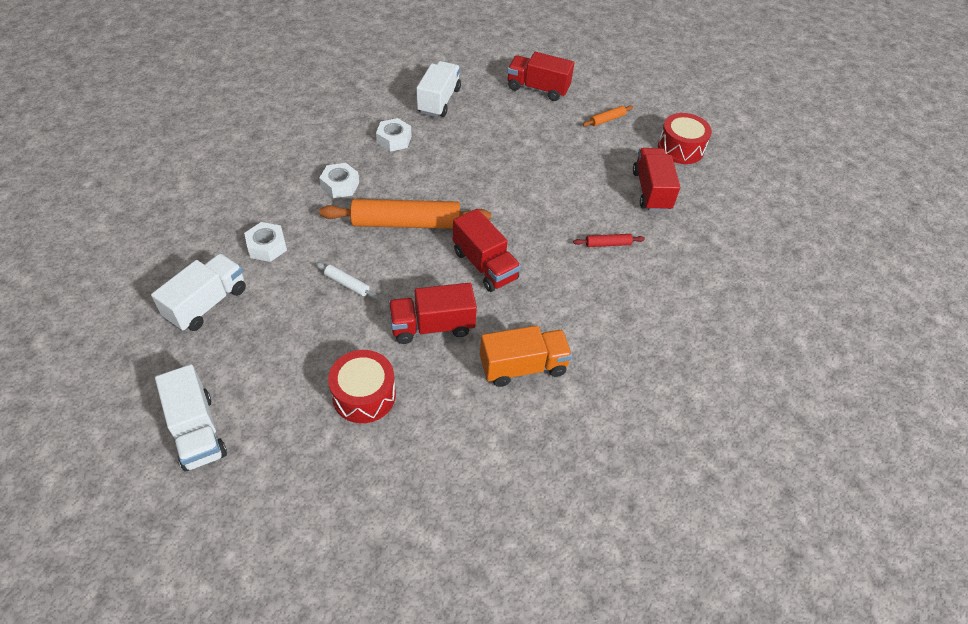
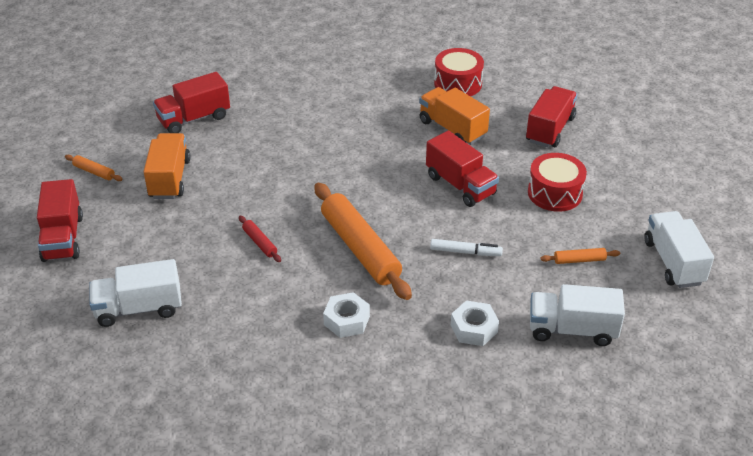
camera: 115 degrees left, 10 degrees down
(197, 431) = (673, 262): white truck -> white truck turned 45 degrees counterclockwise
(268, 357) = (579, 260): none -> orange rolling pin
(347, 284) = (465, 252): white rolling pin -> white marker
(394, 140) = (240, 314): white nut -> none
(484, 265) = (370, 181): red truck -> red truck (550, 129)
(572, 153) = (169, 179): none -> orange truck
(608, 244) = (285, 124): red rolling pin -> red rolling pin (259, 243)
(680, 148) = (114, 116): red drum -> red drum (458, 84)

